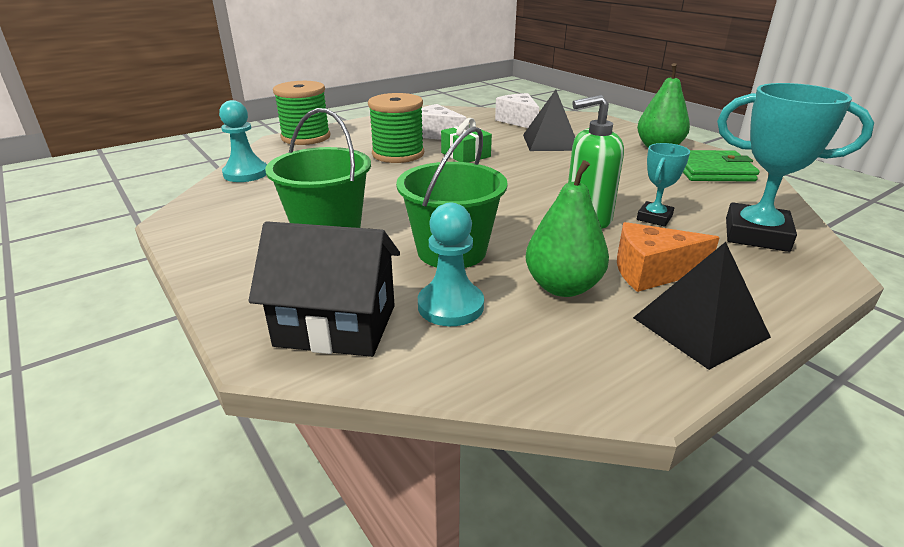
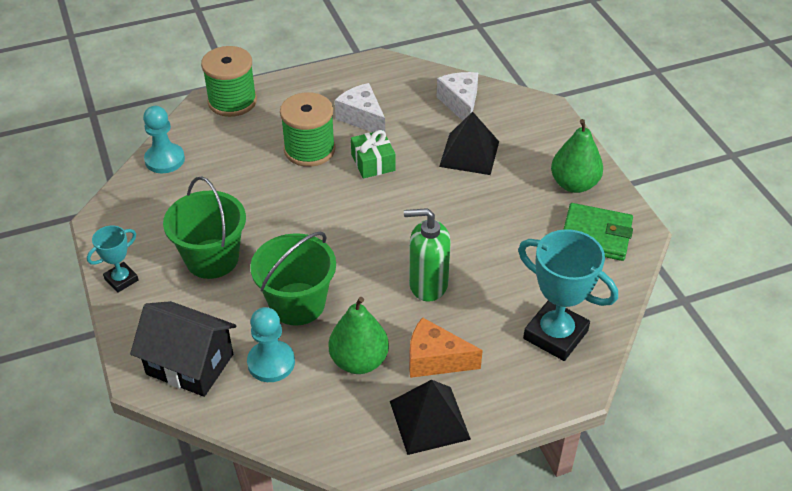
camera: 15 degrees right, 15 degrees up
(654, 218) = (486, 295): turquoise trophy -> turquoise trophy (121, 279)

